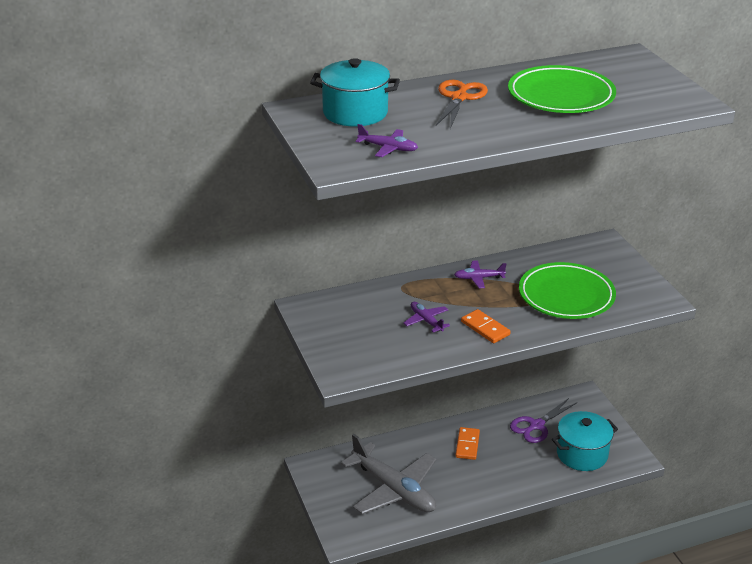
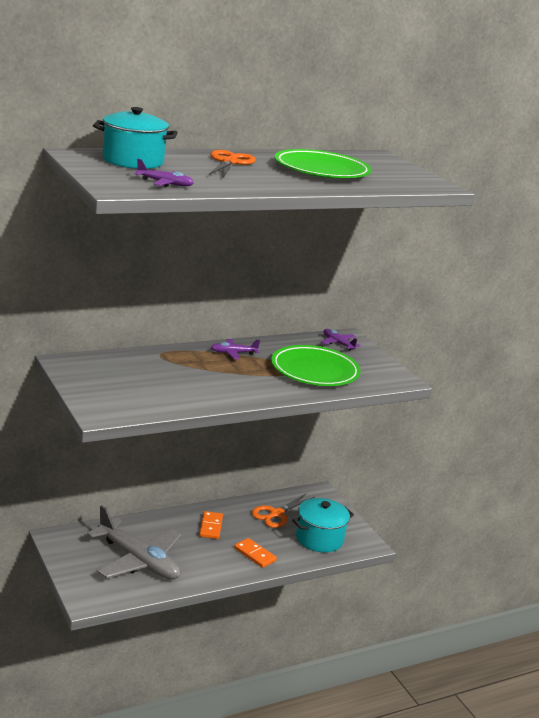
camera: 10 degrees left, 10 degrees down
(426, 321) = (184, 380): purple plane -> purple plane (338, 343)
(485, 328) = (240, 389): orange domino -> orange domino (255, 554)
(536, 425) = (276, 514): purple scissors -> orange scissors

